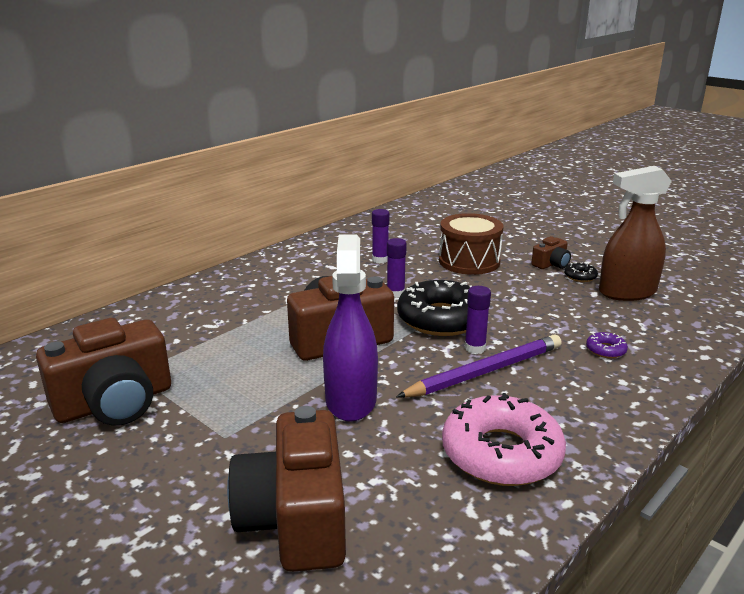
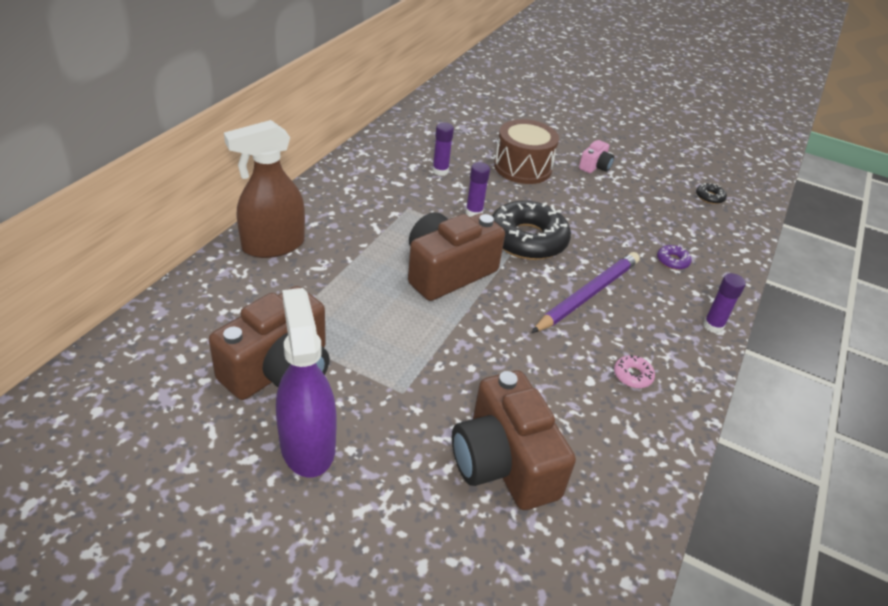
camera: 20 degrees left, 15 degrees up
(351, 400) = (491, 338): purple spray bottle -> purple spray bottle (307, 445)
(475, 348) = (569, 270): purple glue stick -> purple glue stick (713, 326)
(501, 453) = (632, 375): pink donut -> pink donut, size x0.41
(551, 264) = (595, 166): brown camera -> pink camera
(580, 276) = (624, 179): black donut -> black donut (709, 197)
(626, 292) = (667, 195): brown spray bottle -> brown spray bottle (273, 245)

